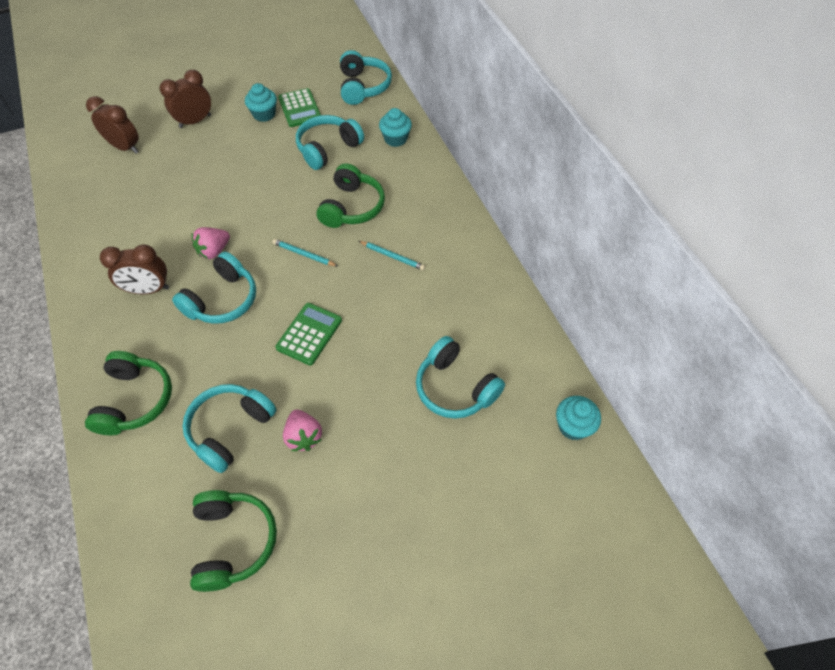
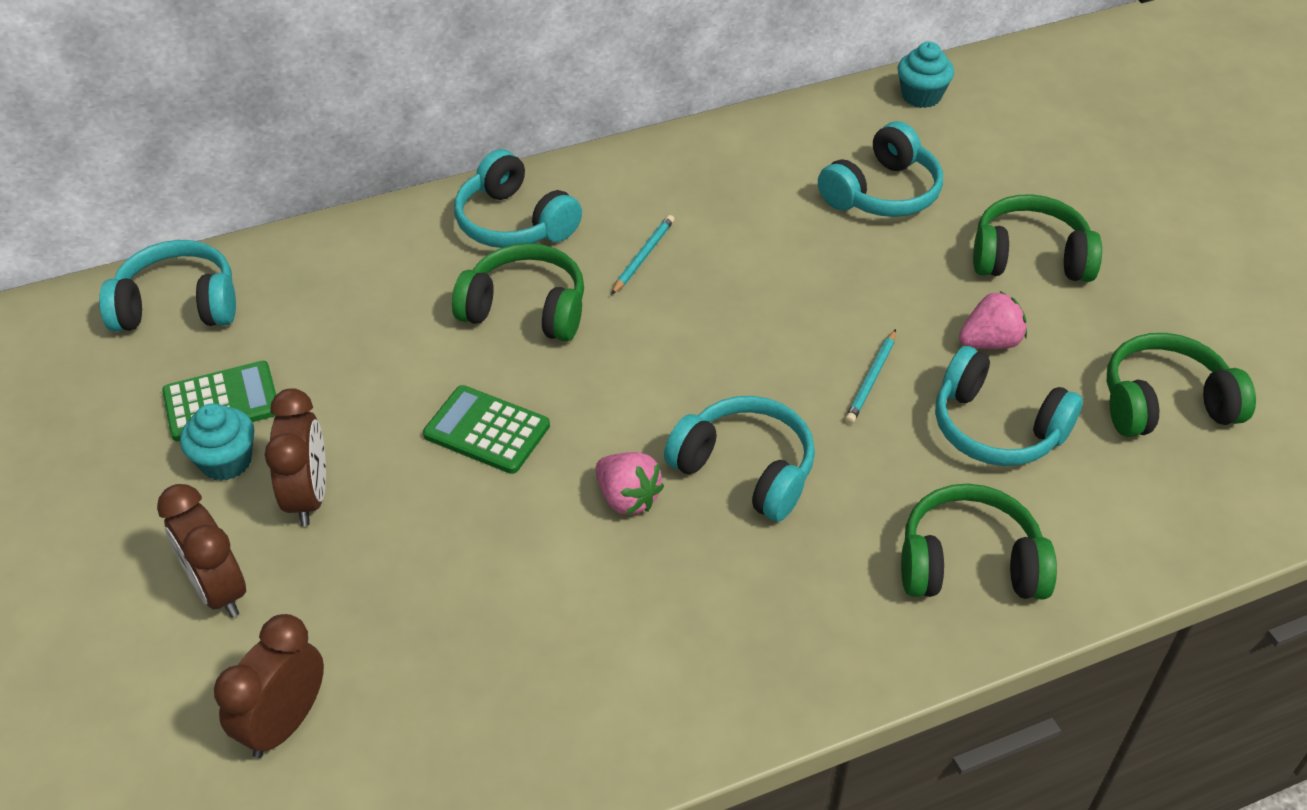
camera: 90 degrees left, 10 degrees down
(148, 289) = (726, 589): brown clock -> brown clock (308, 496)
(304, 254) = (637, 366): turquoise pencil -> turquoise pencil (871, 379)
(309, 334) = (808, 348): green calculator -> green calculator (487, 430)
(328, 149) = (361, 350): turquoise headphones -> turquoise headphones (514, 222)
(385, 476) = (1029, 258): none -> green headphones
(395, 139) = (351, 256): turquoise cupcake -> none

